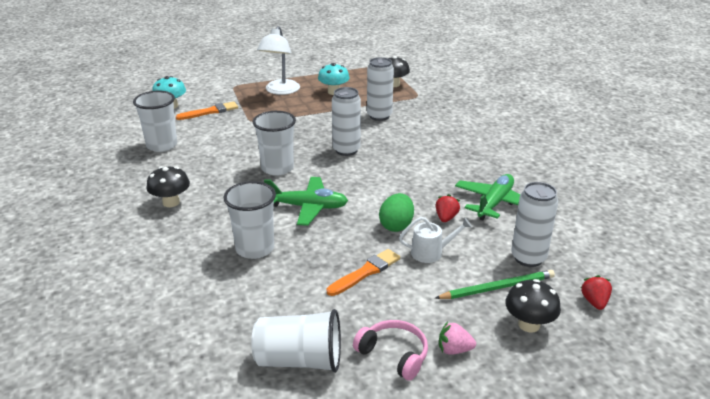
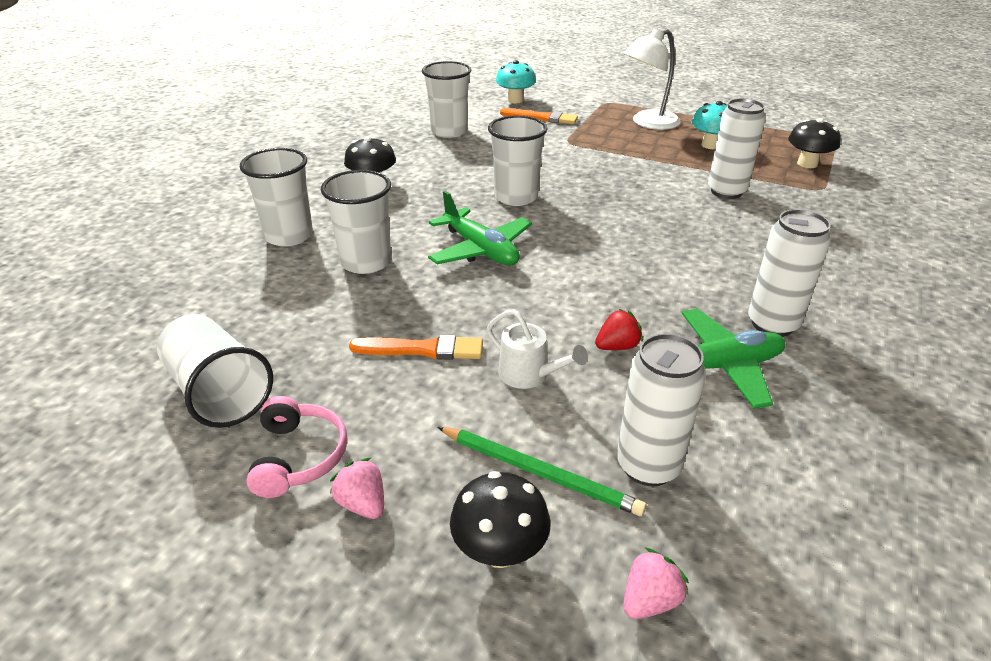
camera: 45 degrees right, 5 degrees up
(174, 261) = (289, 236): none -> white cup
(346, 150) = (621, 211): white can -> white can (772, 324)
(396, 226) = (540, 320): green egg -> none
(594, 302) = (649, 600): red strawberry -> pink strawberry

